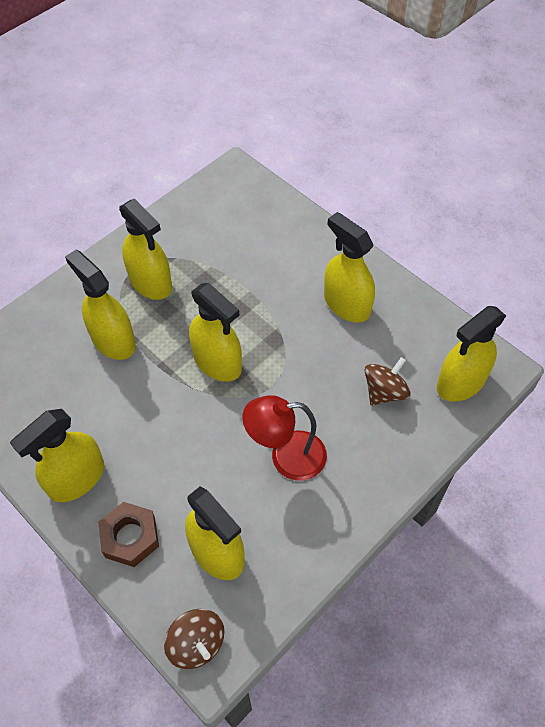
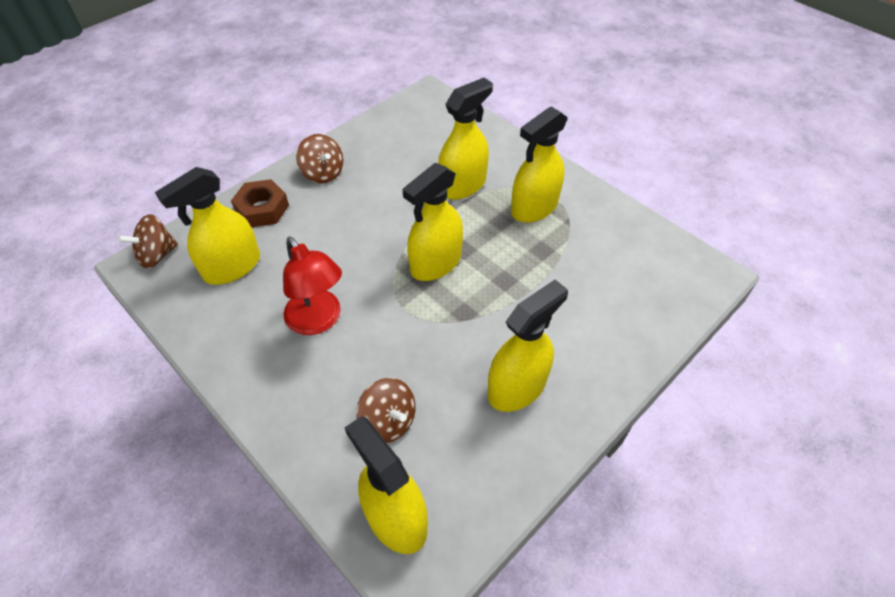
camera: 90 degrees right, 5 degrees down
(76, 478) = (323, 173): yellow spray bottle -> brown spinning top
(286, 457) = (318, 321): red lamp -> red lamp turned 150 degrees clockwise

